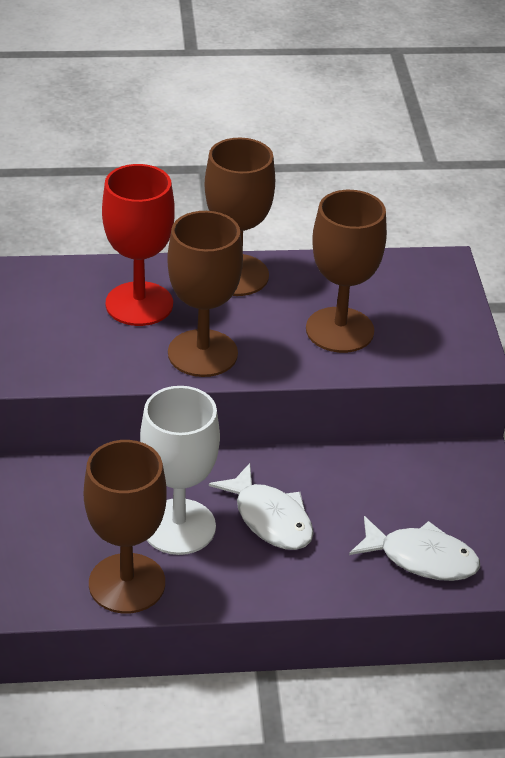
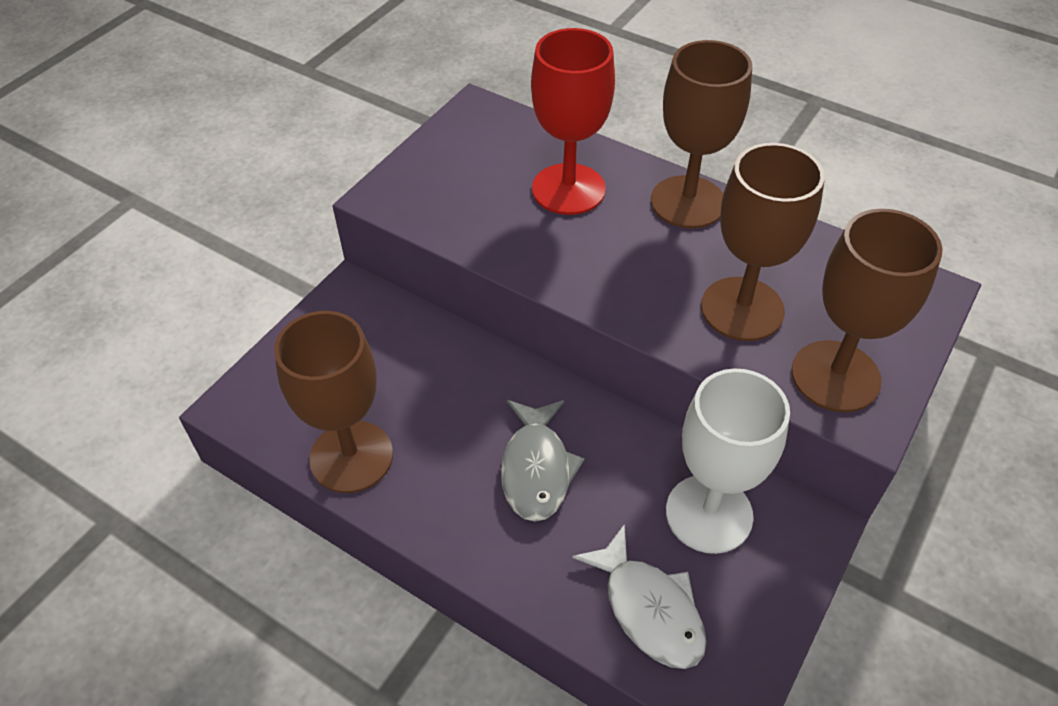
camera: 40 degrees right, 10 degrees up
(178, 527) = (447, 427): white goblet -> white goblet (709, 514)
(202, 353) = (580, 266): brown goblet -> brown goblet (835, 376)
(270, 518) = (536, 469): white fish -> grey fish

